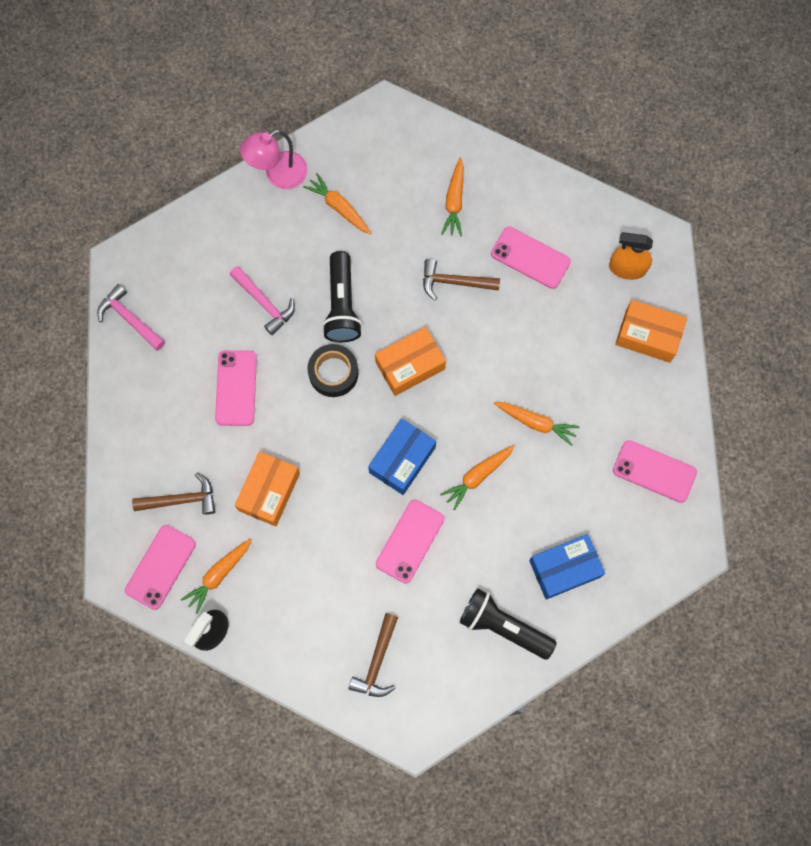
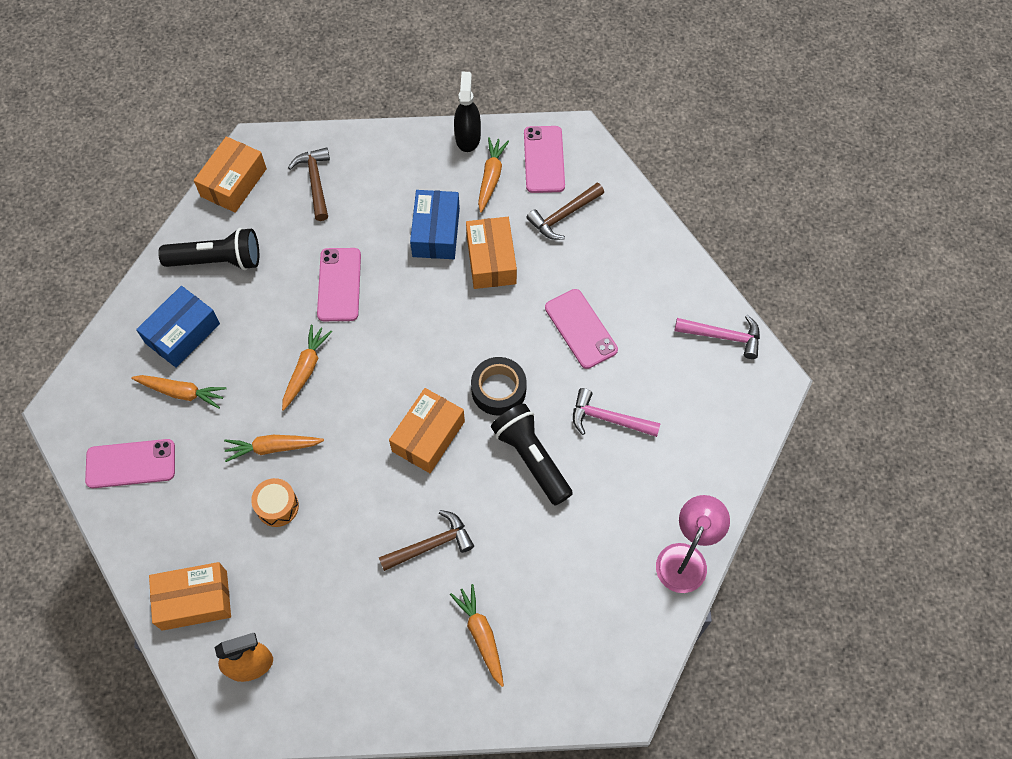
camera: 150 degrees right, 10 degrees down
(339, 208) = (599, 558): orange carrot -> orange carrot (181, 392)
(402, 460) = (386, 347): blue box -> blue box (436, 232)
(451, 705) = (233, 182): none -> orange box
(530, 258) = (364, 617): pink phone -> none
(554, 373) = (277, 506): none -> orange drum

